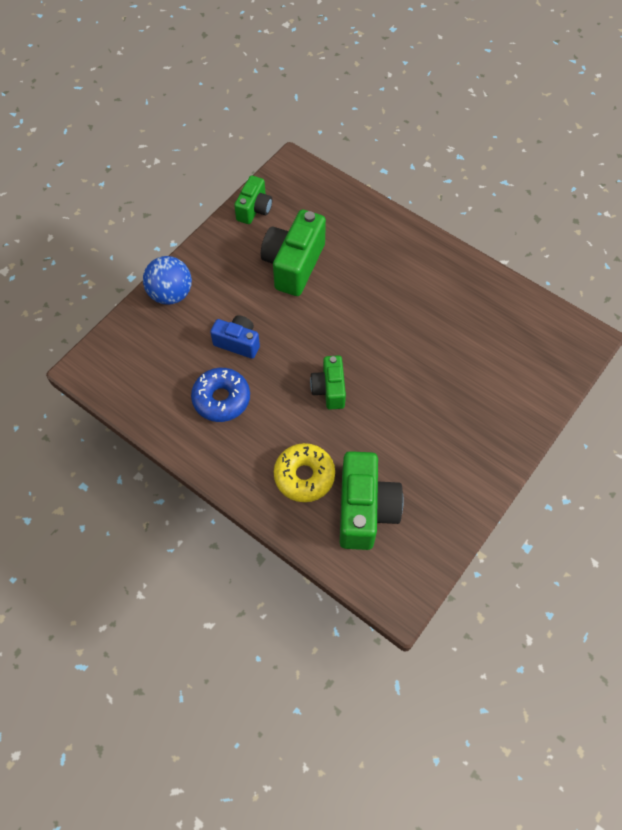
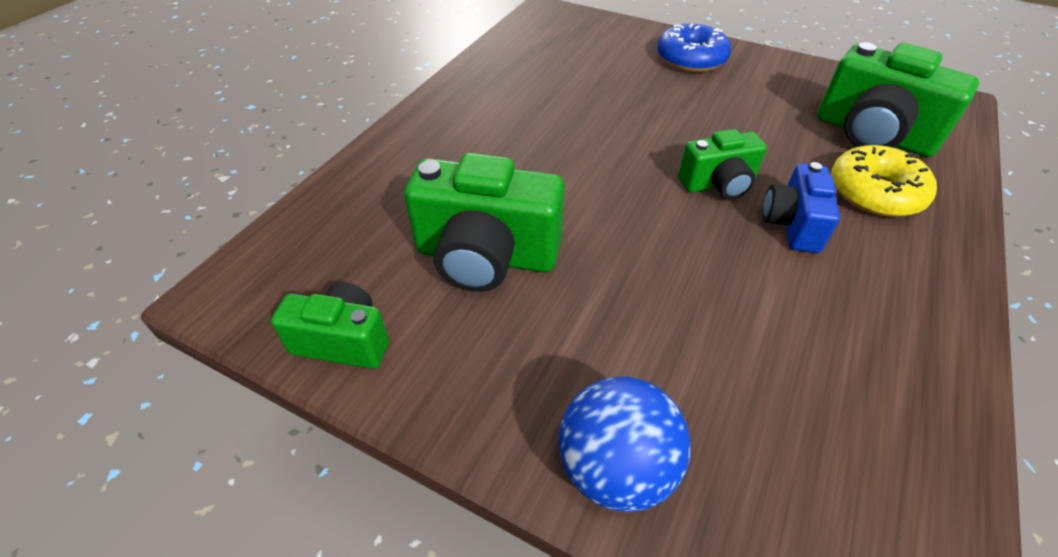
camera: 100 degrees left, 15 degrees down
(221, 399) = (820, 314): blue donut -> blue donut (691, 59)
(238, 342) = (689, 311): blue camera -> blue camera (792, 224)
(365, 510) = (872, 135): green camera -> green camera turned 135 degrees counterclockwise

